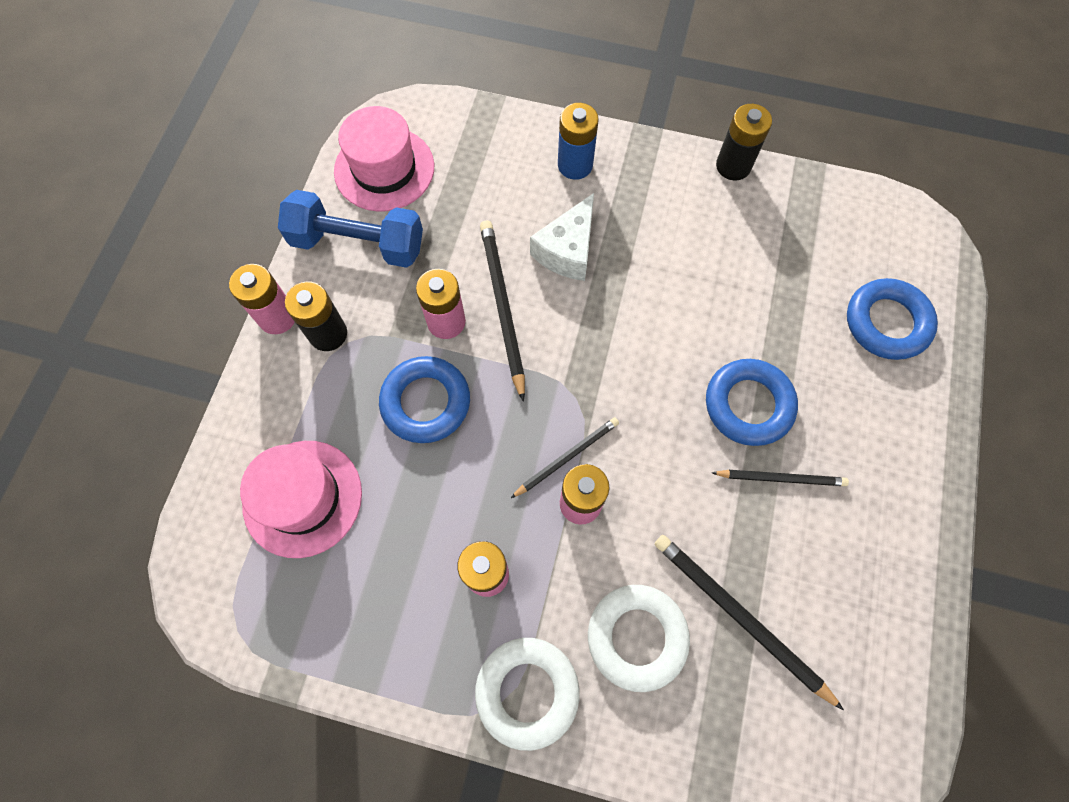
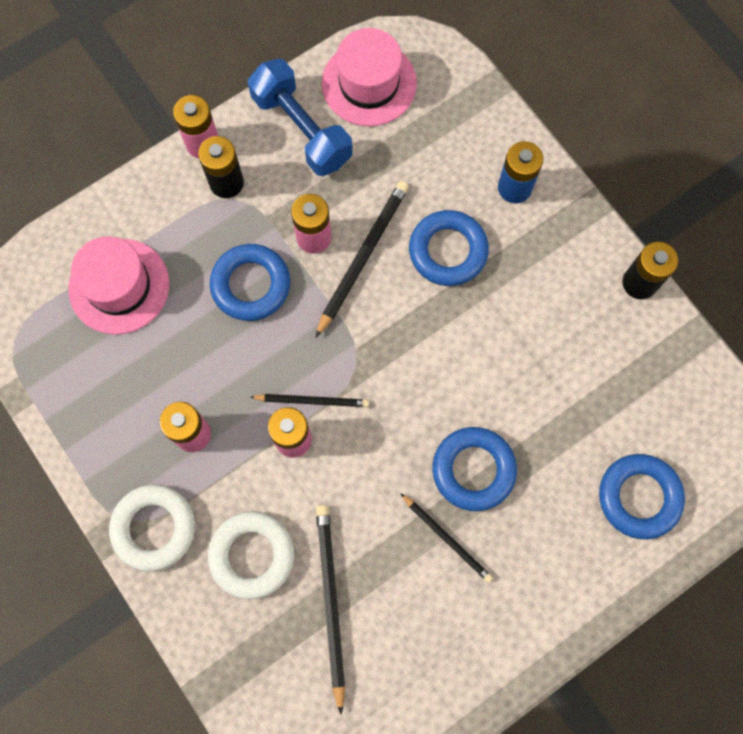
camera: 40 degrees right, 5 degrees up
(567, 250) = (448, 251): white cheese -> blue ring

